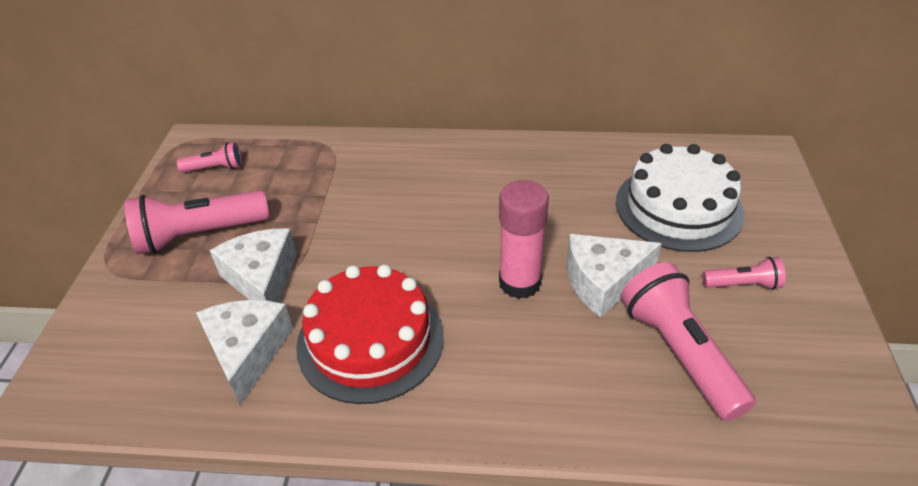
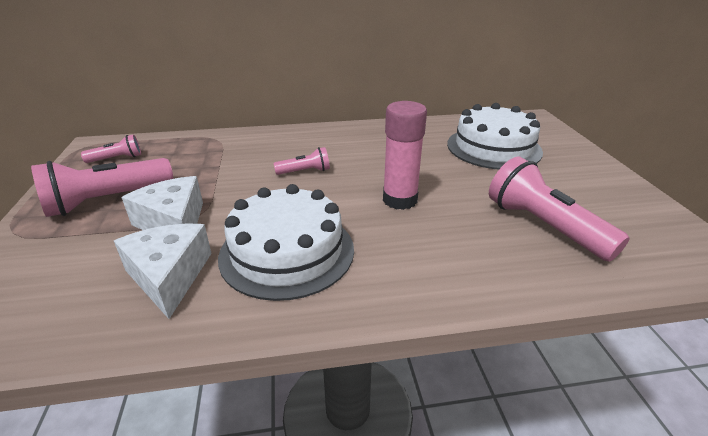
camera: 15 degrees left, 10 degrees down
(370, 340) = (287, 252): red cake -> white cake
(603, 282) = (463, 192): white cheese -> none
(743, 284) = (563, 182): pink flashlight -> pink flashlight (305, 171)

